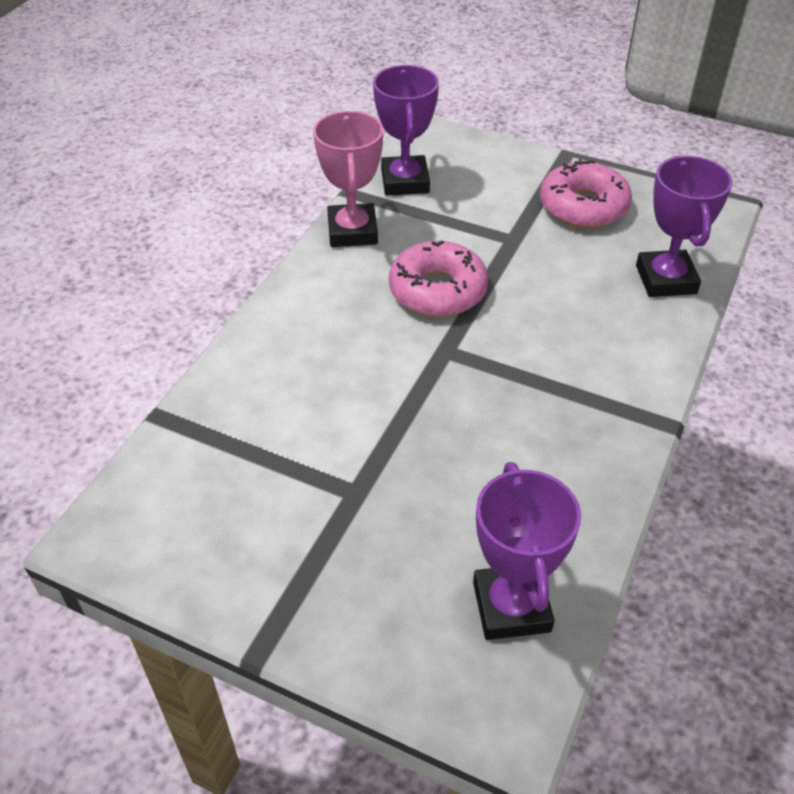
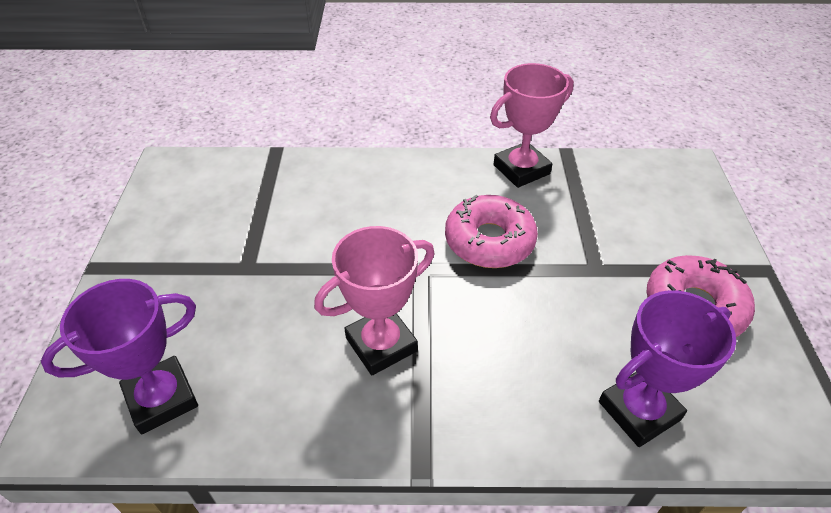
camera: 65 degrees right, 0 degrees up
(405, 181) = (610, 176): purple trophy -> none
(526, 409) = (381, 344): none -> pink trophy

